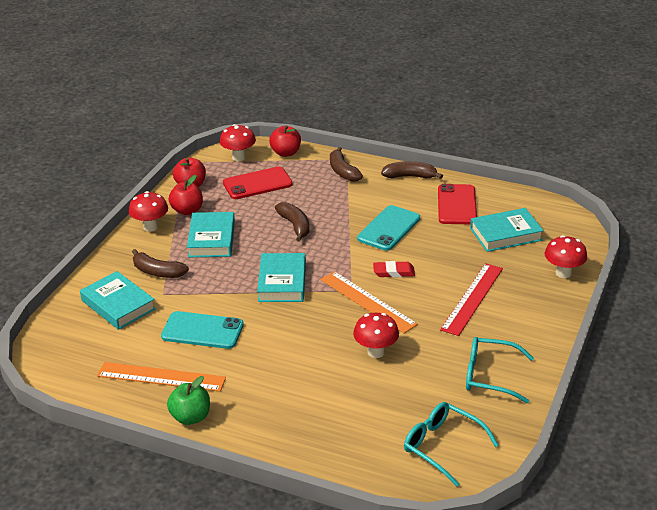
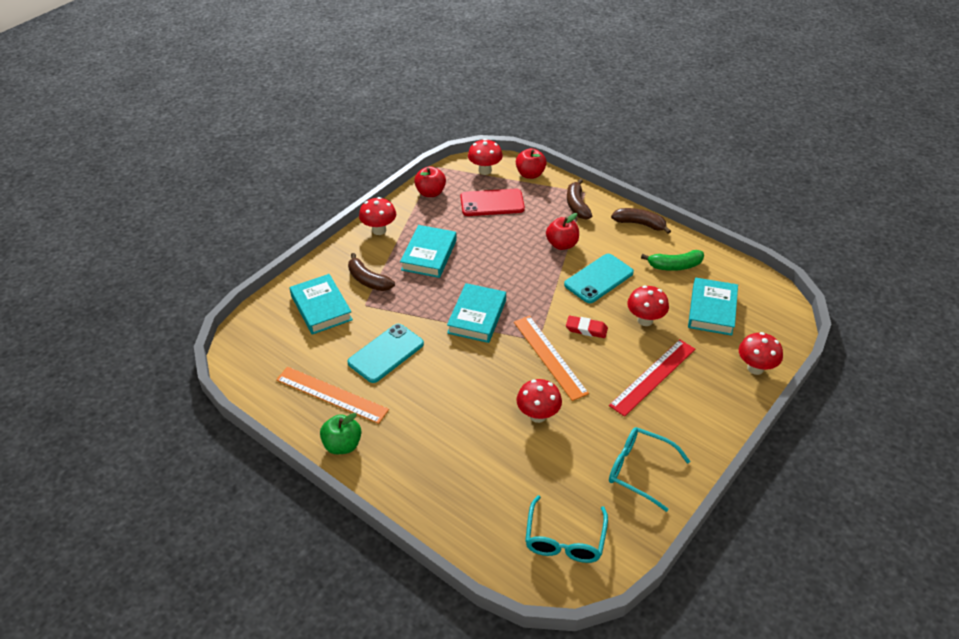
camera: 15 degrees right, 10 degrees up
(187, 210) = (418, 219): red apple -> red apple (562, 244)
(202, 330) = (386, 353): turquoise phone -> turquoise phone turned 75 degrees counterclockwise
(295, 226) = (511, 257): brown banana -> none
(442, 446) = (564, 539): turquoise glasses -> turquoise glasses turned 135 degrees counterclockwise
(446, 254) = (645, 320): none -> red mushroom
(456, 205) = (674, 266): red phone -> green banana
(505, 234) = (712, 310): turquoise book -> turquoise book turned 75 degrees counterclockwise

